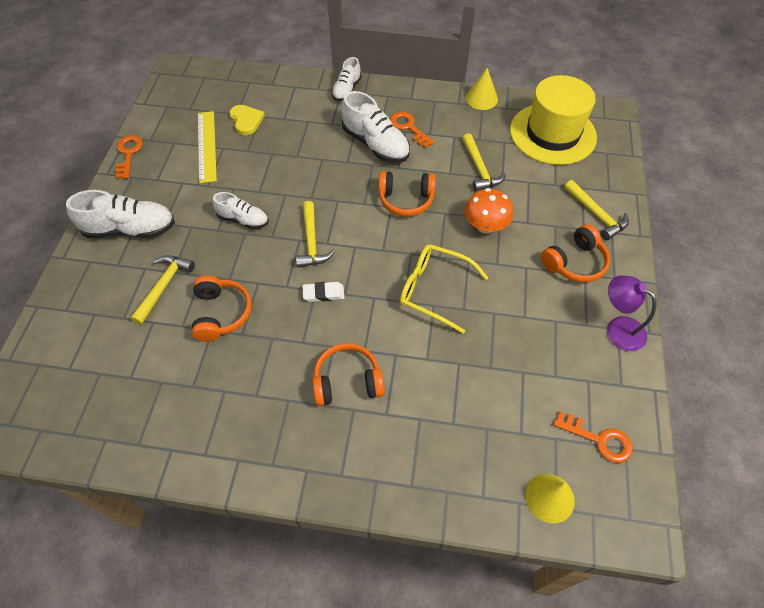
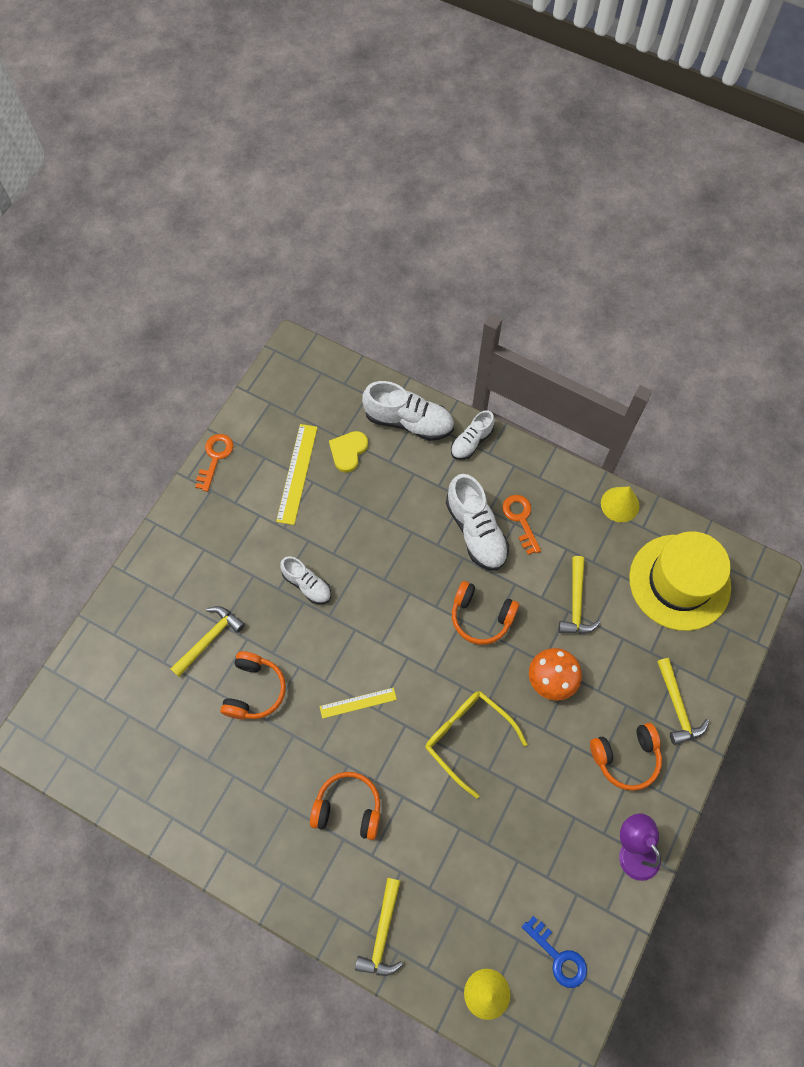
camera: 20 degrees right, 10 degrees up
(130, 229) = (194, 558): white shoe -> white shoe (409, 421)
(246, 121) = (348, 451): yellow heart -> yellow heart turned 150 degrees counterclockwise
(311, 242) = (366, 636): yellow hammer -> yellow hammer (382, 933)
(323, 293) = (358, 703): white eraser -> yellow ruler
(599, 439) = (558, 956): orange key -> blue key

